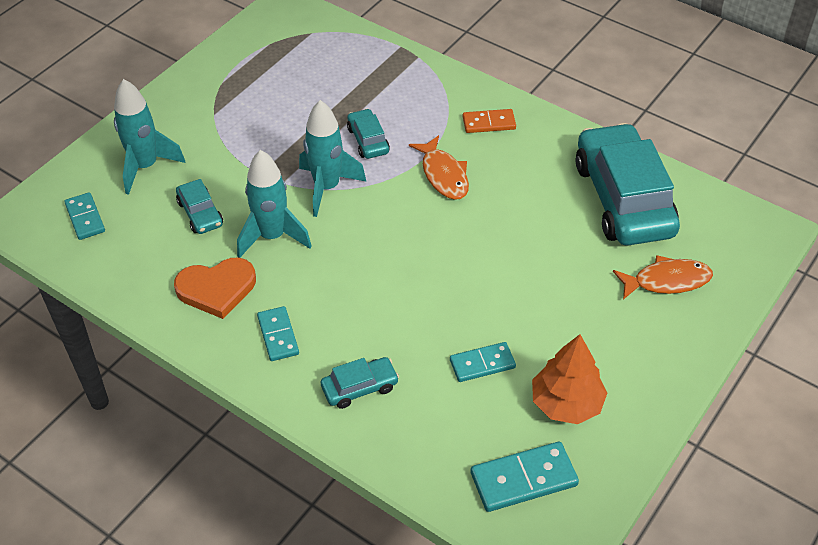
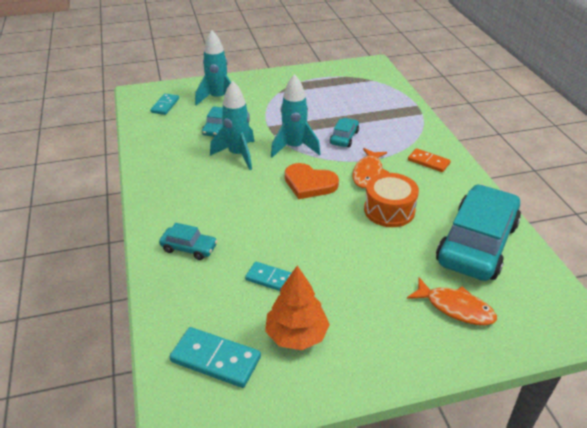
camera: 40 degrees right, 10 degrees down
(217, 289) = (181, 163): orange heart -> orange heart (309, 184)
(278, 335) = (182, 199): turquoise domino -> none
(510, 210) = (389, 210): none -> orange drum

